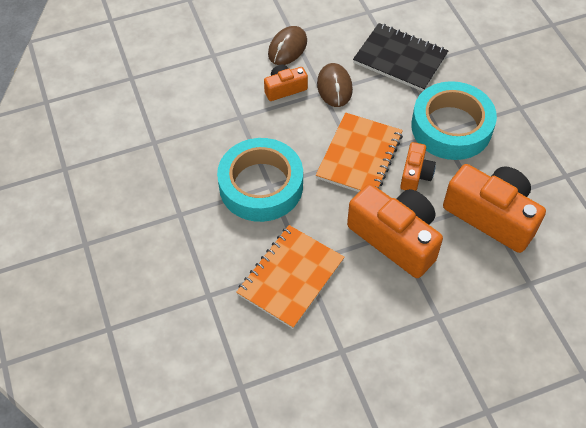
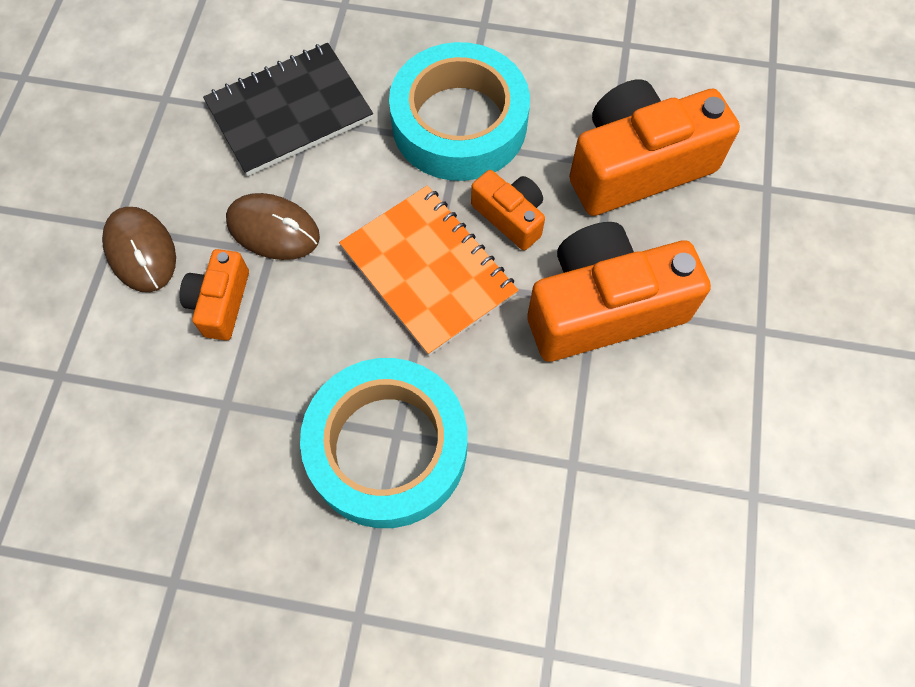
camera: 60 degrees left, 10 degrees up
(290, 277) = (587, 499): orange notebook -> none

